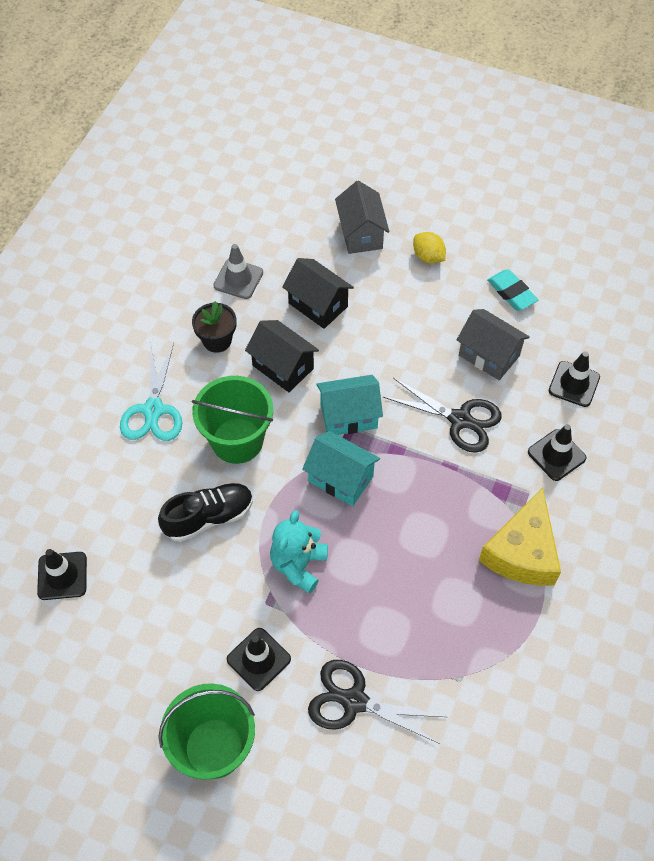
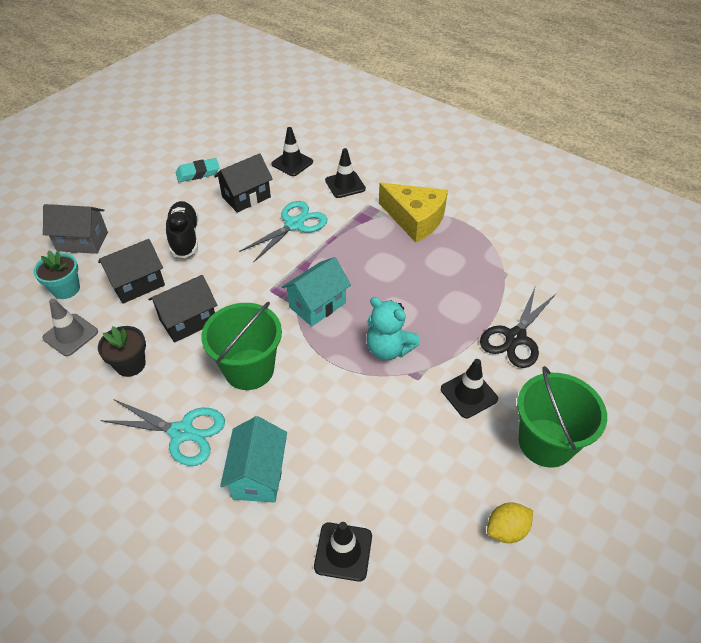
camera: 75 degrees left, 10 degrees down
(208, 517) = (320, 406): black shoe -> black shoe (184, 238)
(292, 250) = (66, 289): none -> turquoise flower pot
(348, 416) = (260, 287): turquoise house -> turquoise house (258, 475)
(428, 257) = (135, 208): yellow lemon -> yellow lemon (506, 530)
(460, 420) = (294, 224): black scissors -> turquoise scissors
(489, 355) = (246, 197): grey house -> black house

